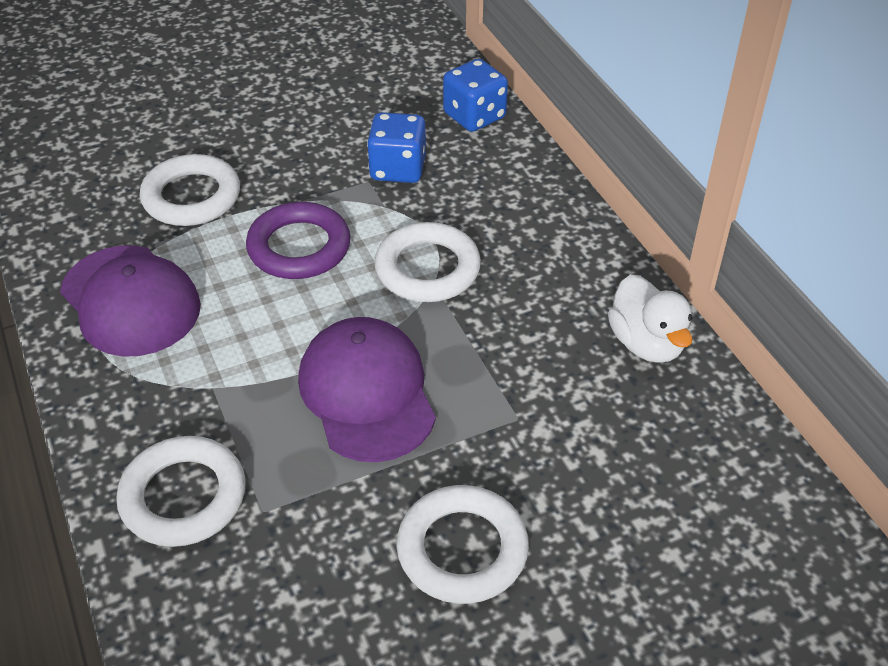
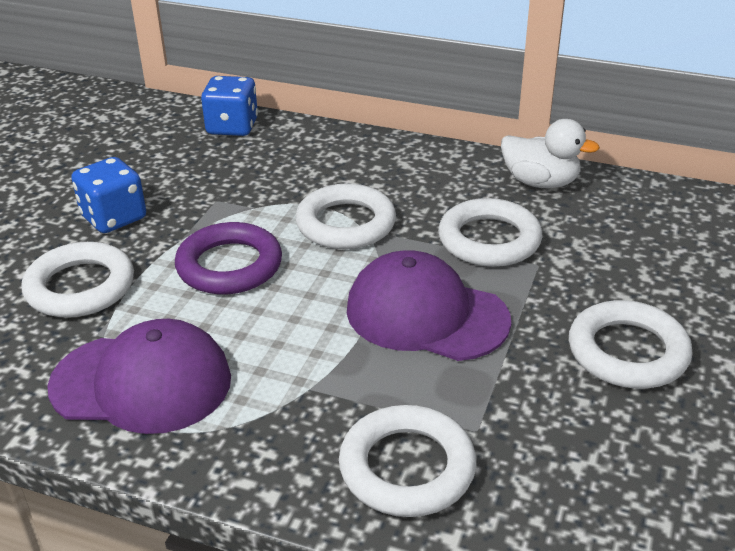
camera: 45 degrees left, 10 degrees down
(398, 169) = (226, 182): blue dice -> blue dice (114, 218)
(513, 365) = (489, 240): none -> white ring

